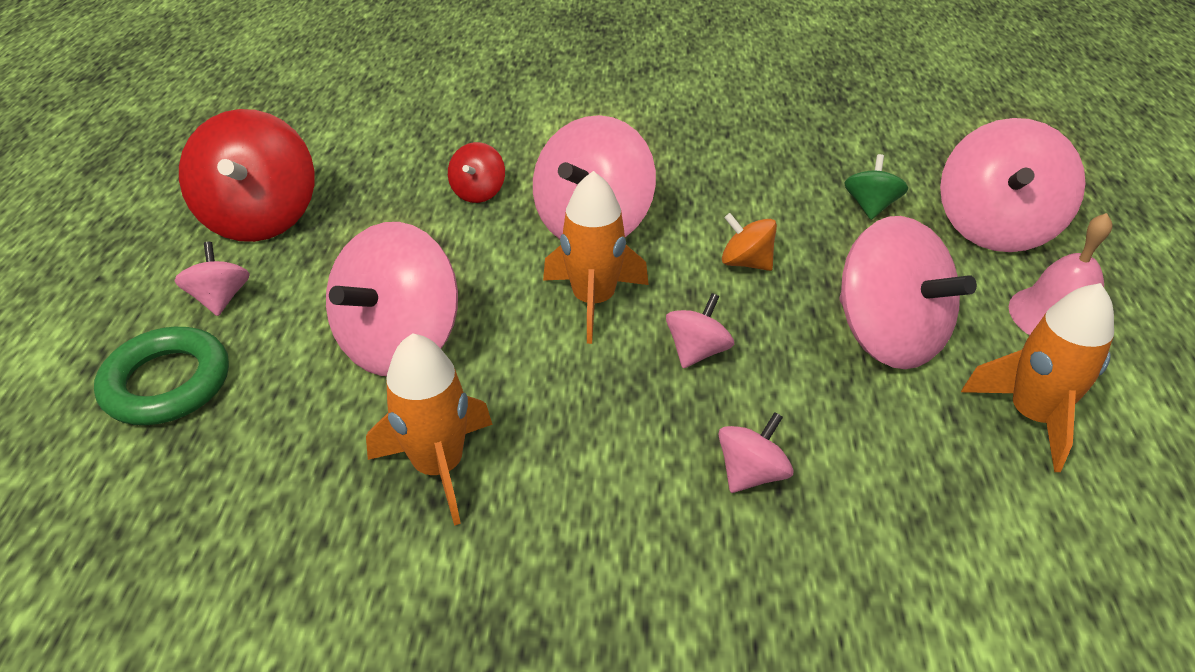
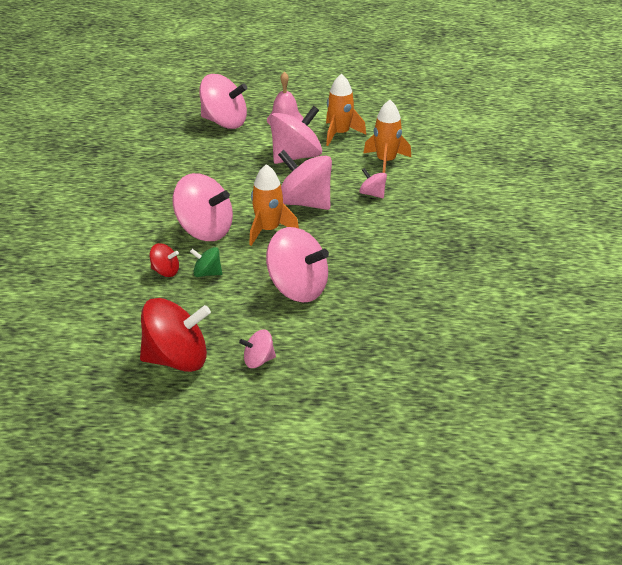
camera: 90 degrees left, 5 degrees down
(167, 383) = (328, 366): green ring -> none
(439, 466) = (376, 269): orange rocket -> orange rocket (386, 161)
(697, 351) = (304, 203): pink spinning top -> pink spinning top, size x2.06
(746, 262) = (243, 186): orange spinning top -> none
(870, 206) = (202, 150): green spinning top -> green spinning top (207, 273)

